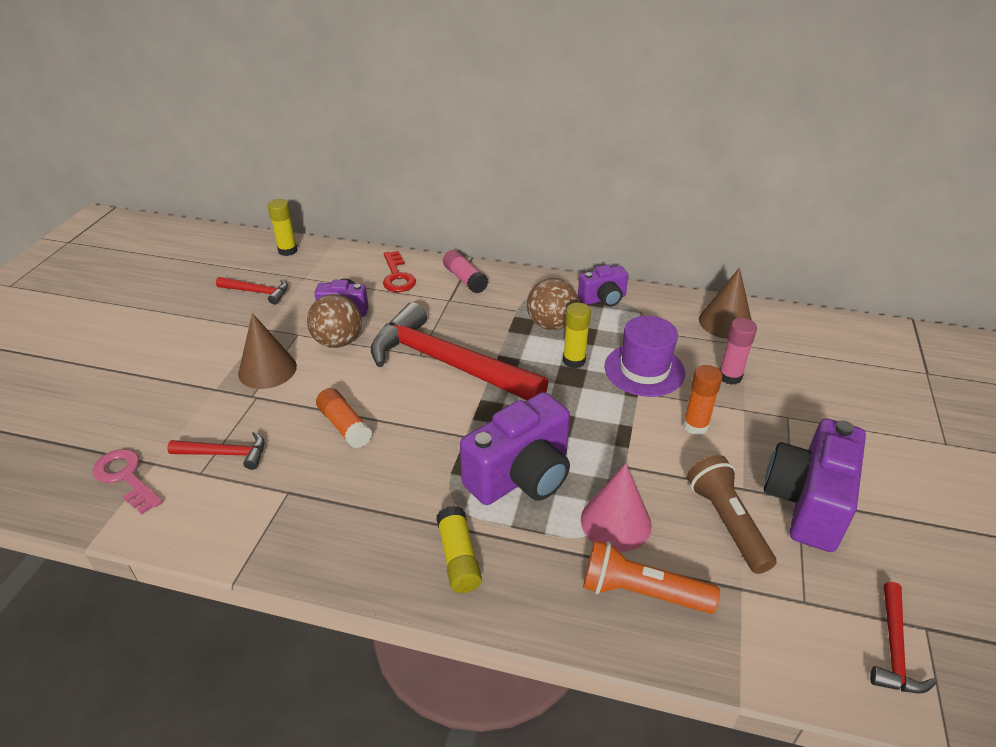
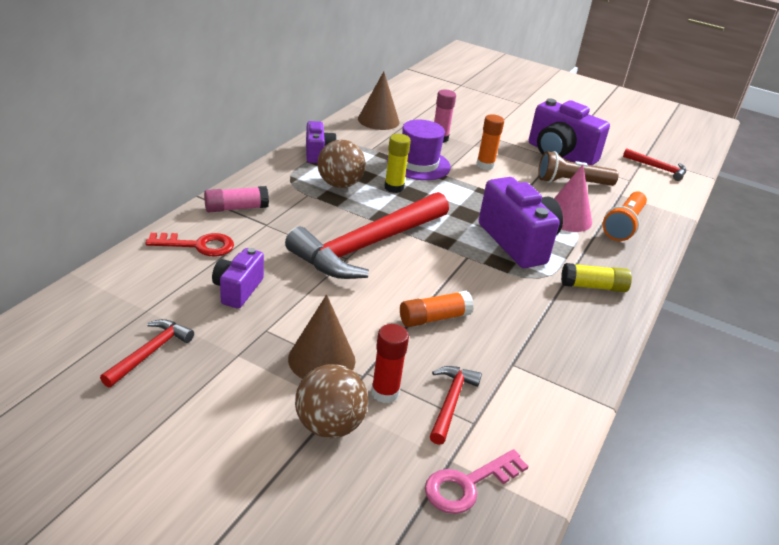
camera: 80 degrees left, 5 degrees down
(232, 412) = (385, 393): none -> red glue stick
(287, 251) = (64, 316): yellow glue stick -> none
(338, 342) = (297, 303): brown ball -> brown ball (329, 425)

